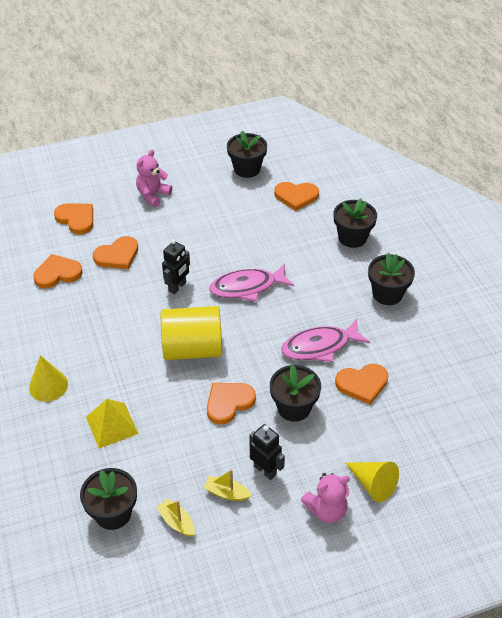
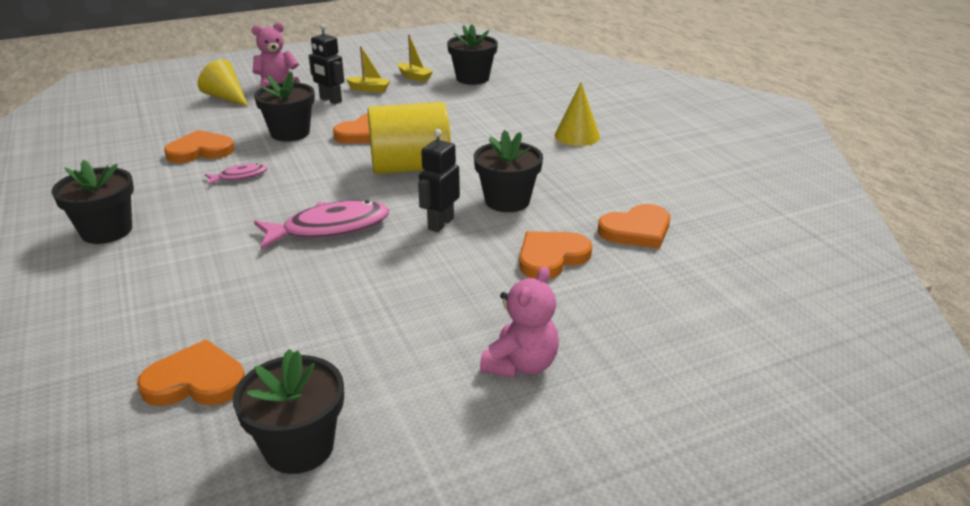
camera: 175 degrees right, 15 degrees down
(76, 219) = (657, 309): orange heart -> none
(112, 425) = (492, 116): yellow pyramid -> none
(320, 346) = (240, 176): pink fish -> pink fish, size x0.51
(352, 237) = (115, 306): black flower pot -> black flower pot (507, 201)

